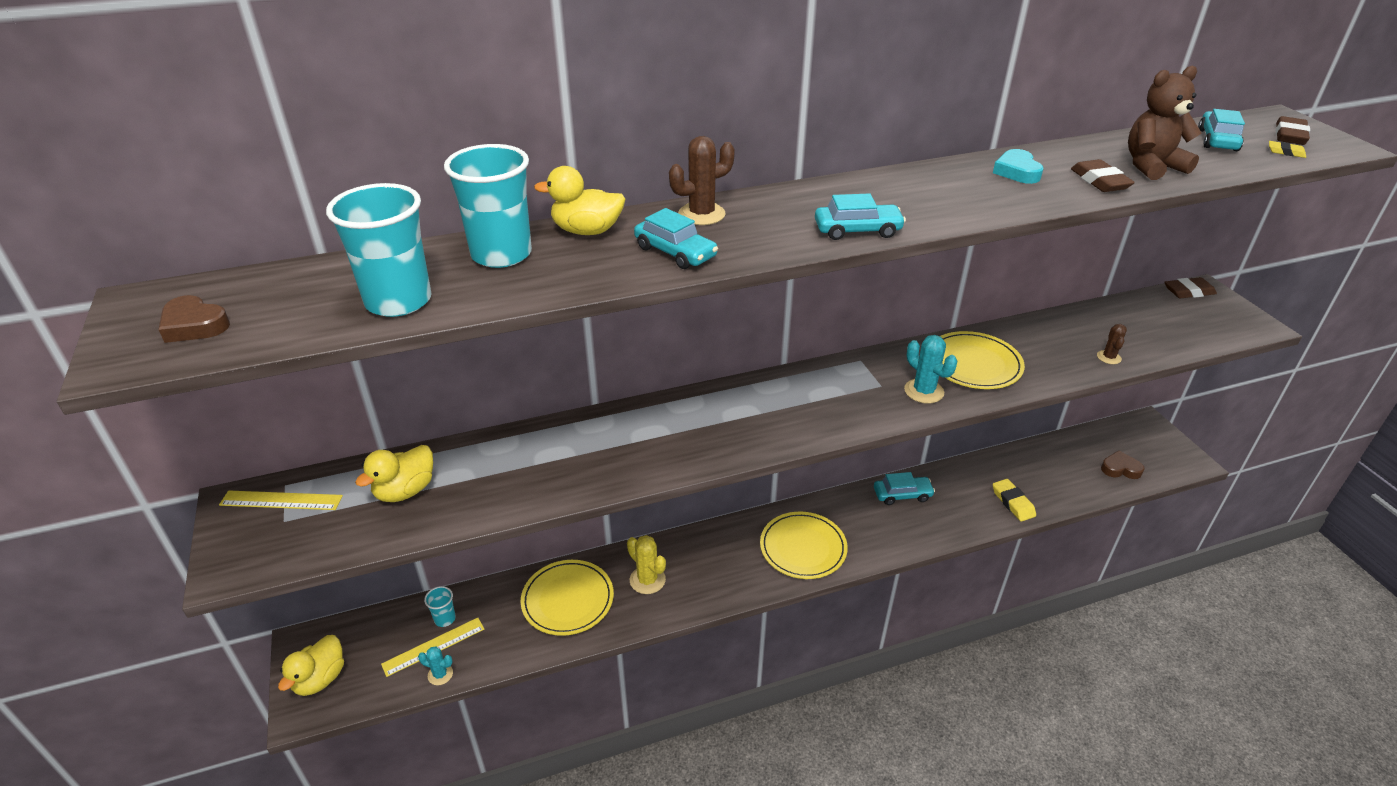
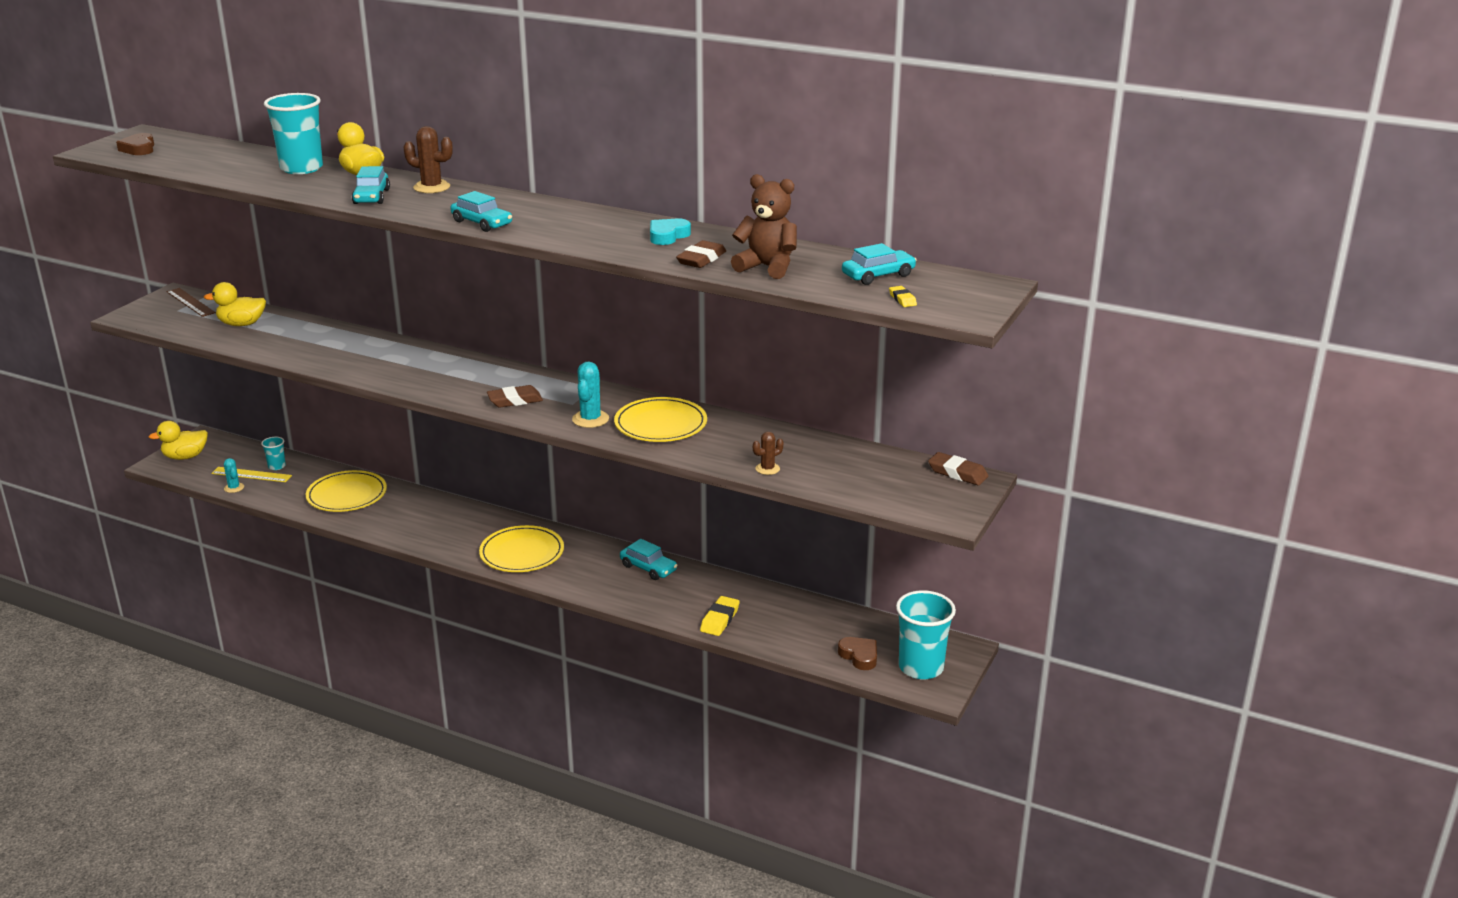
camera: 45 degrees right, 10 degrees down
(281, 500) = (190, 302): yellow ruler -> brown ruler
(398, 301) = (220, 169): turquoise cup -> turquoise cup (921, 667)
(647, 580) = (403, 512): yellow cactus -> none
(1290, 136) = (950, 295): brown eraser -> brown eraser (515, 400)

